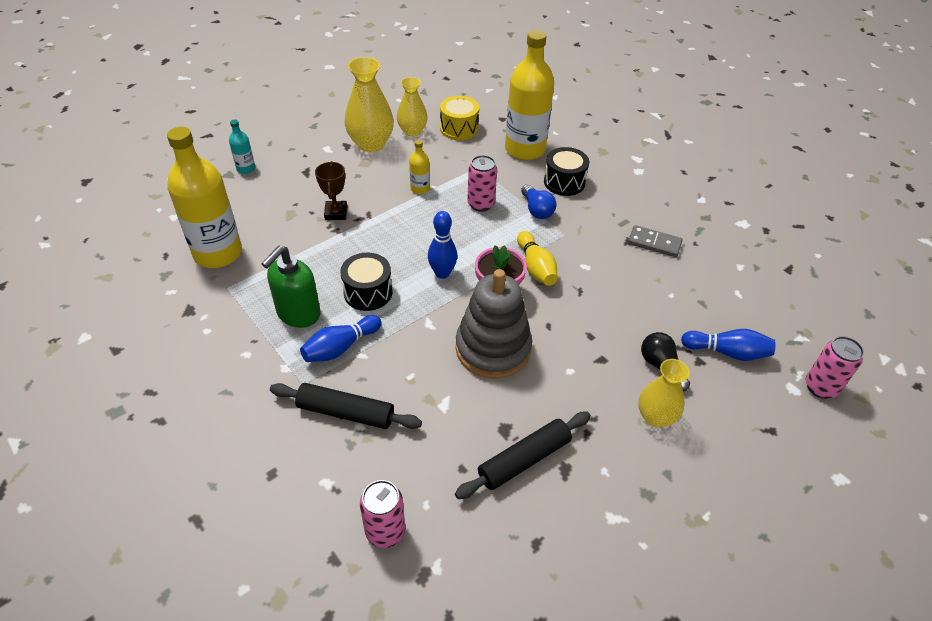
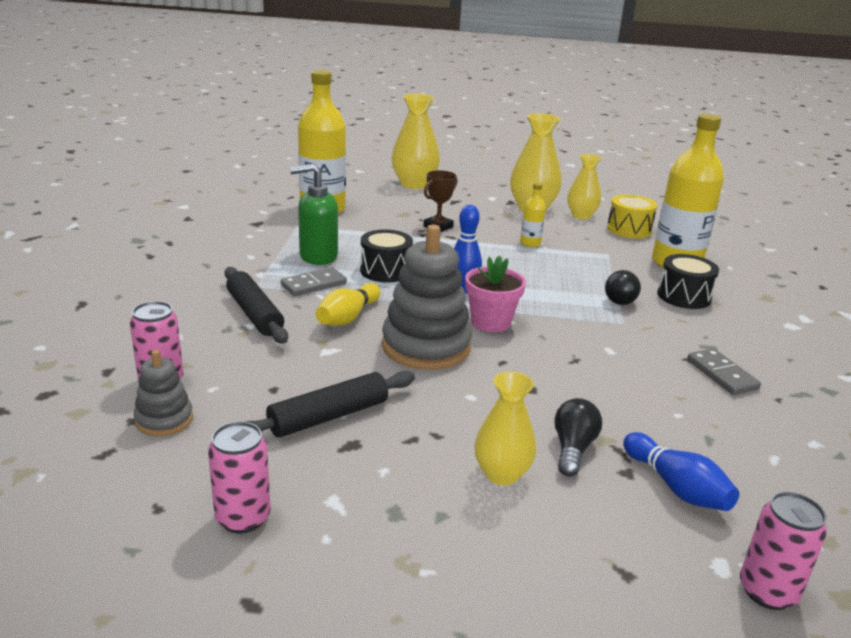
camera: 45 degrees right, 20 degrees down
(246, 169) = (414, 184): turquoise bottle -> yellow vase
(340, 347) = (314, 284): blue bowling pin -> grey domino
(440, 558) = (164, 420): none -> grey stacking toy
(481, 204) = (570, 272): pink can -> pink can (243, 518)
(524, 460) = (328, 416): black rolling pin -> black rolling pin turned 45 degrees counterclockwise
(536, 267) = (555, 326): yellow bowling pin -> yellow bowling pin (348, 317)
(537, 210) = (621, 298): blue light bulb -> black light bulb

